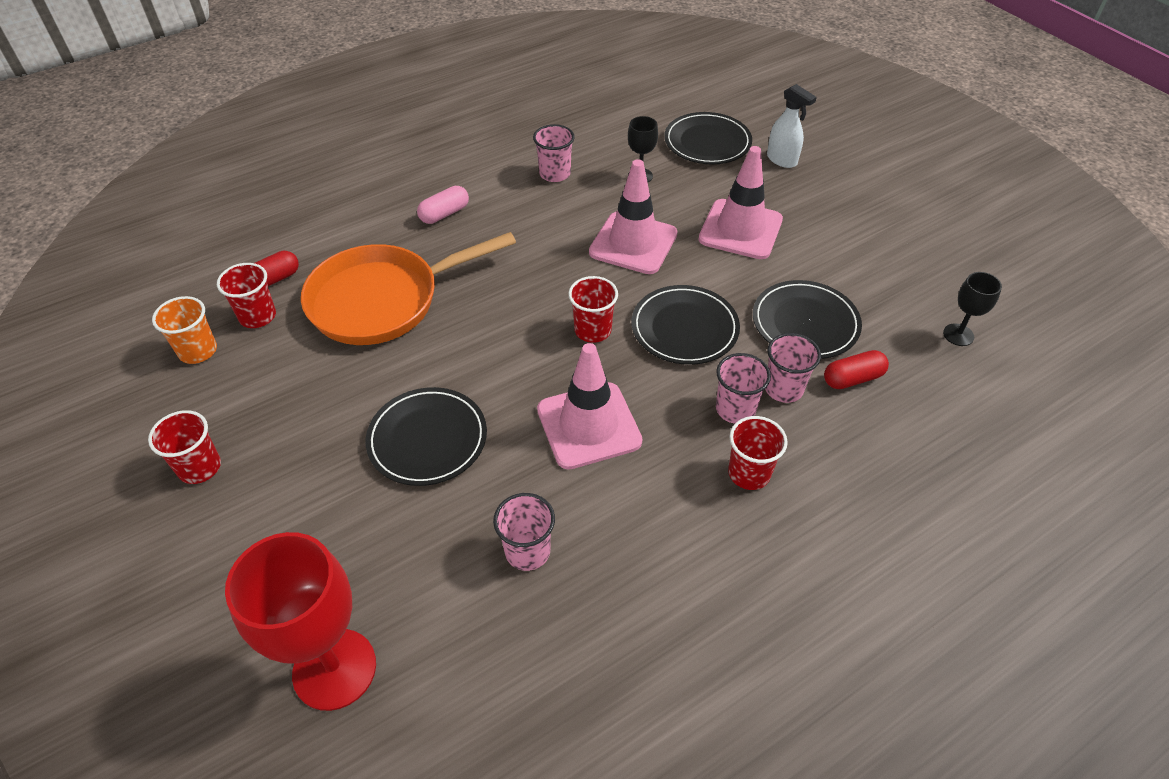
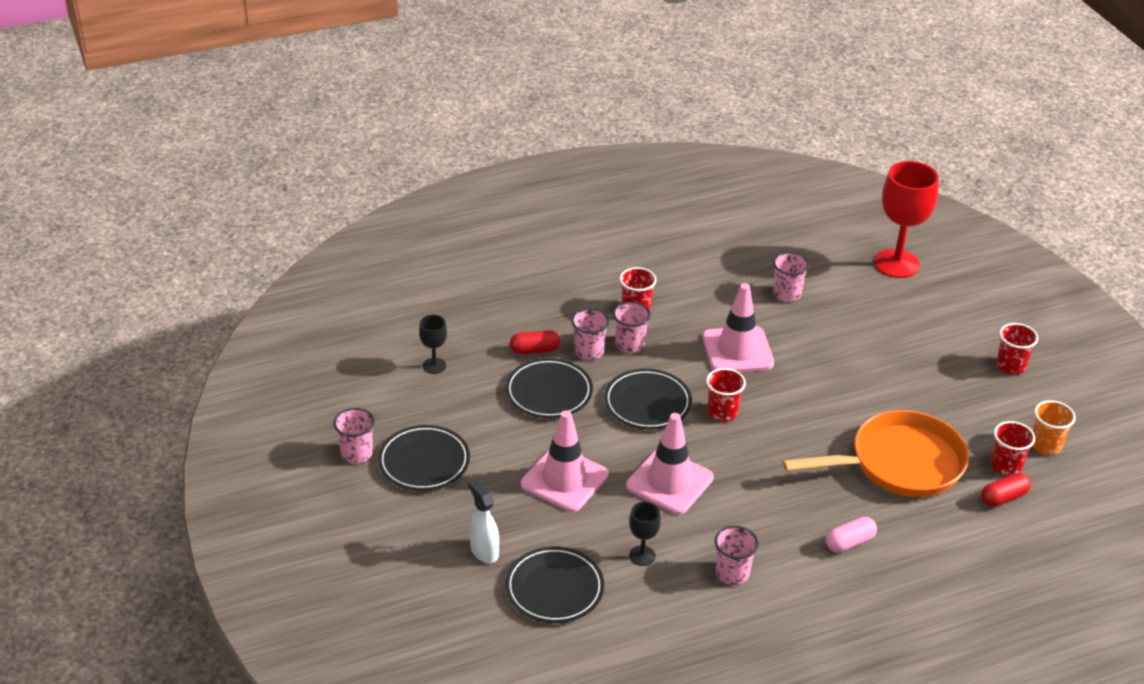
camera: 170 degrees left, 10 degrees down
(427, 439) = (853, 359): black plate -> black plate (424, 461)
(960, 223) = (356, 453): none -> pink cup

